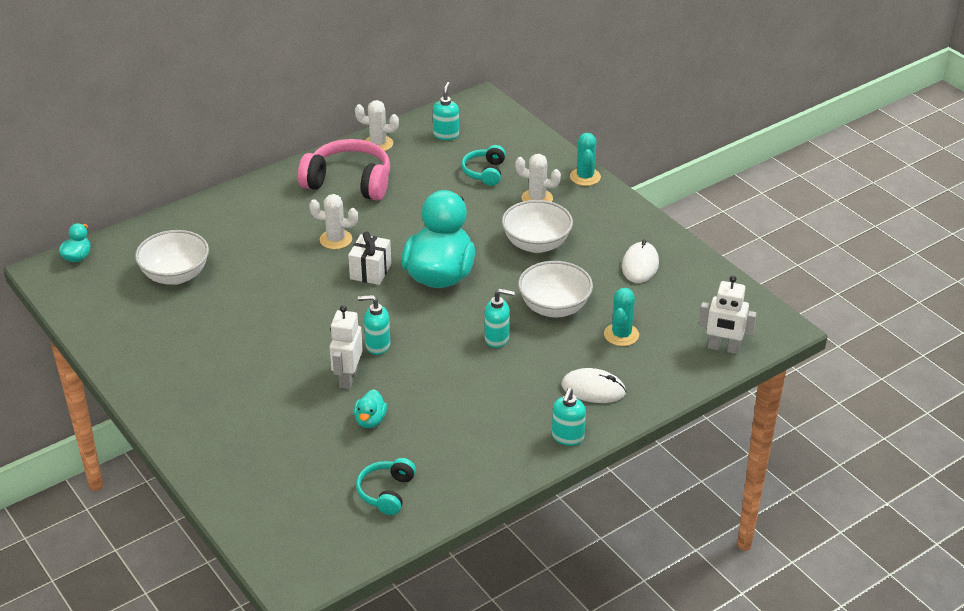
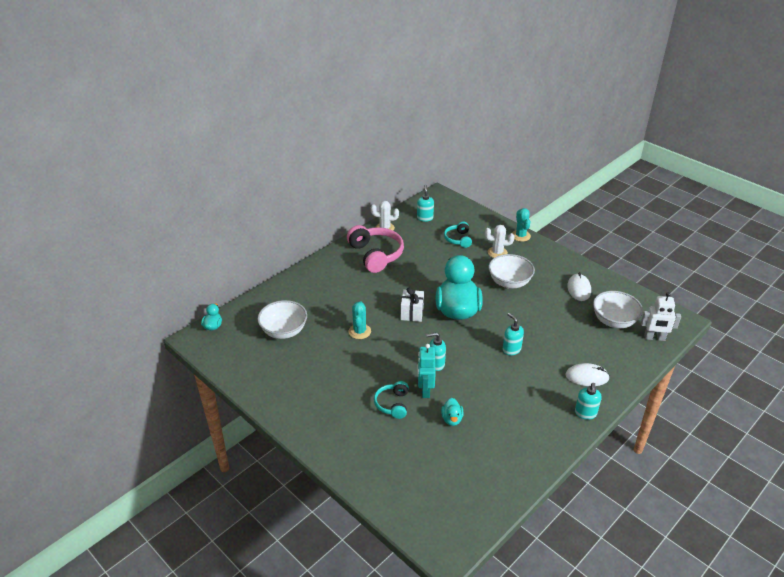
camera: 10 degrees left, 0 degrees up
(336, 239) = (381, 294): white cactus -> none
(348, 378) = (425, 390): white robot -> turquoise robot
(349, 182) = (376, 255): pink headphones -> pink headphones turned 60 degrees clockwise
(386, 492) = (483, 472): turquoise headphones -> turquoise headphones (393, 404)
(497, 339) = (511, 349): turquoise soap dispenser -> turquoise soap dispenser turned 120 degrees counterclockwise
(554, 307) = (538, 323): white bowl -> white bowl (614, 321)
(621, 335) = (588, 337): turquoise cactus -> turquoise cactus (359, 331)

